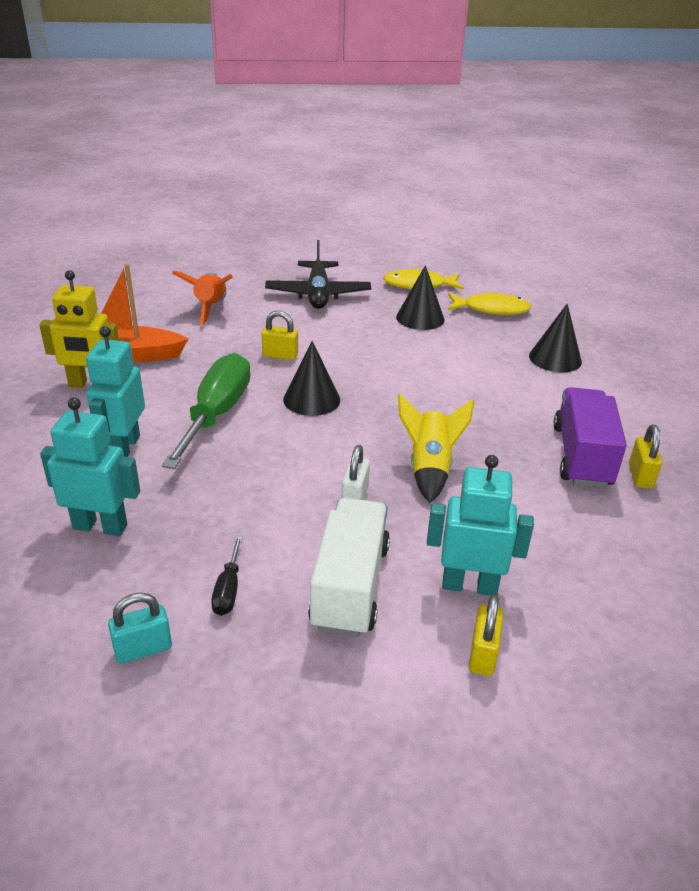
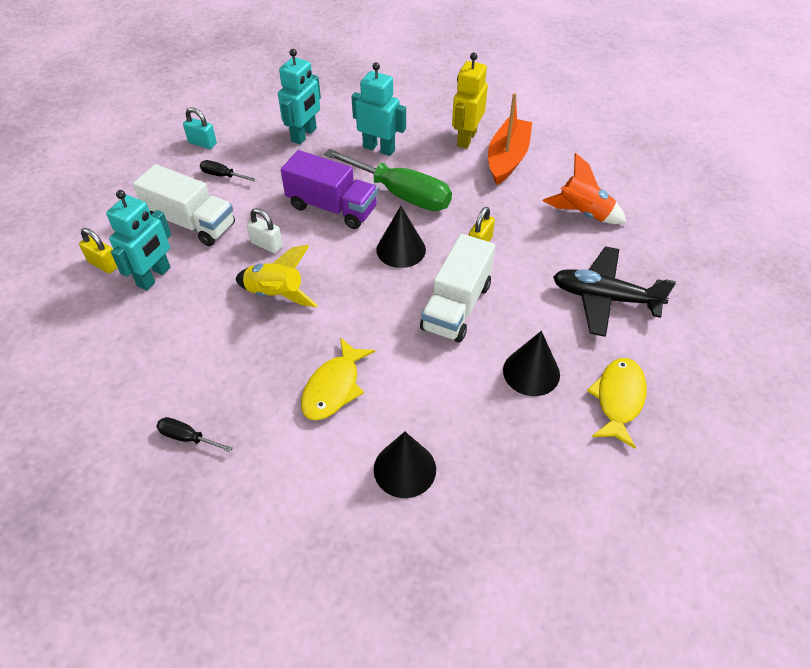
camera: 110 degrees right, 15 degrees up
(143, 649) = (202, 143): turquoise padlock -> turquoise padlock turned 60 degrees counterclockwise
(372, 358) = (456, 306): none -> white truck
(491, 309) = (539, 454): yellow fish -> yellow fish (334, 387)
(582, 456) = (236, 406): purple truck -> purple truck (332, 207)
(640, 476) = (187, 437): yellow padlock -> black screwdriver

